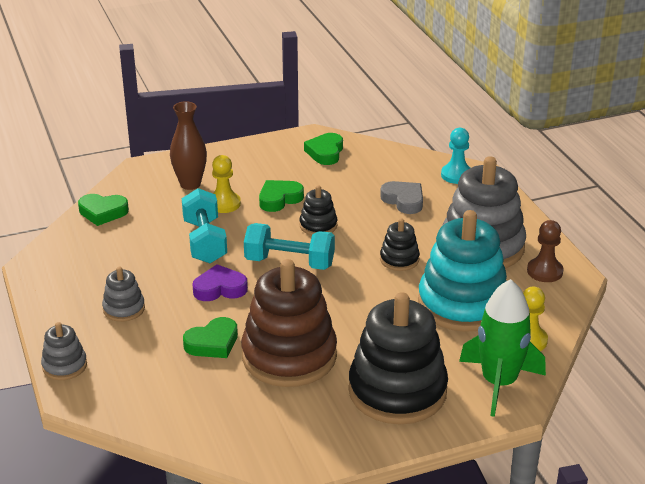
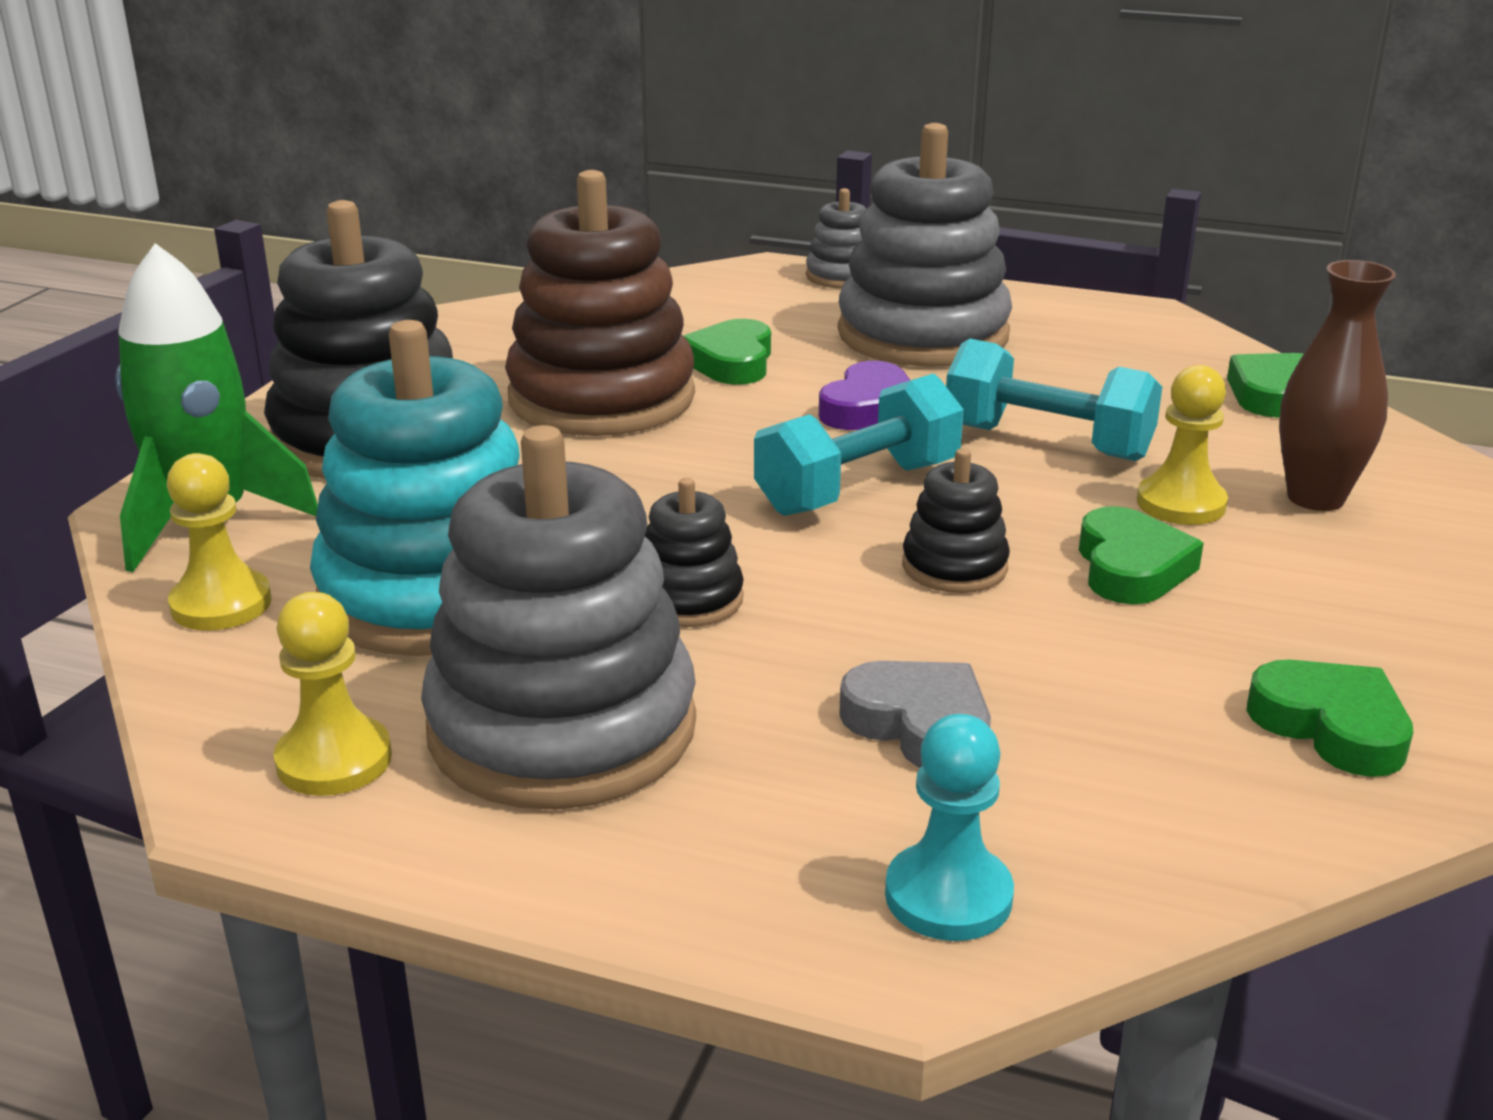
camera: 130 degrees right, 5 degrees down
(124, 309) = (923, 335): grey stacking toy -> grey stacking toy, size x2.16
(403, 200) = (920, 725): grey heart -> grey heart turned 135 degrees counterclockwise
(544, 271) = (334, 760): brown pawn -> yellow pawn

